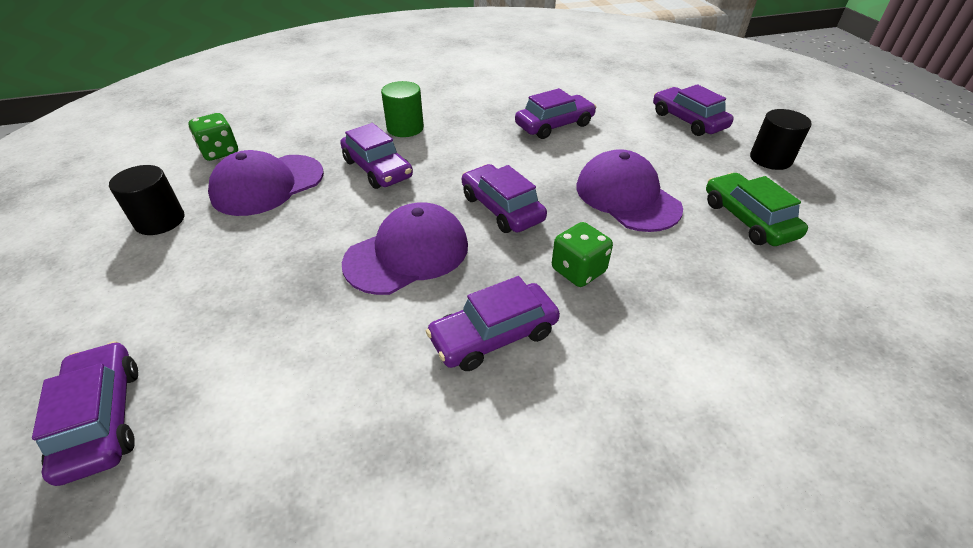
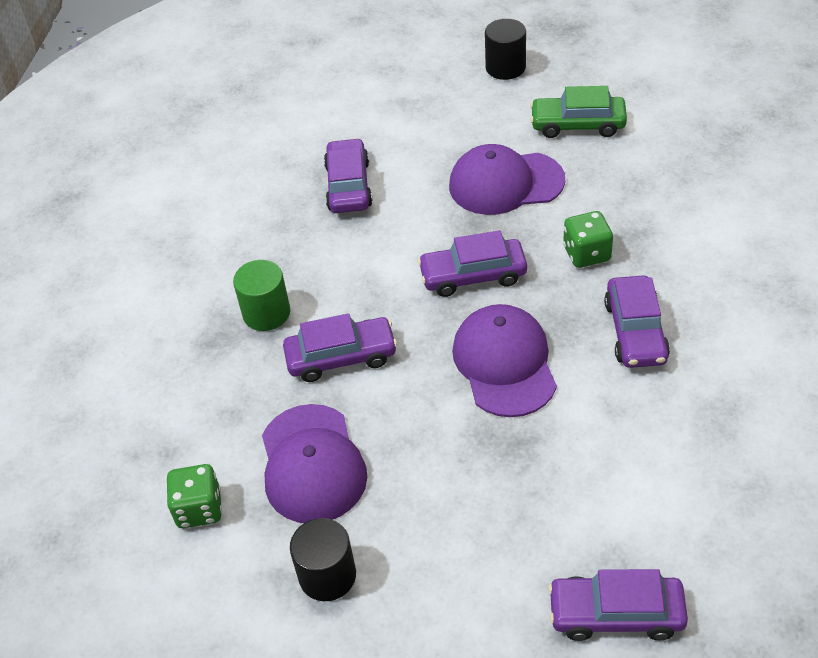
camera: 60 degrees left, 5 degrees up
(688, 120) = (408, 86): purple car -> none

